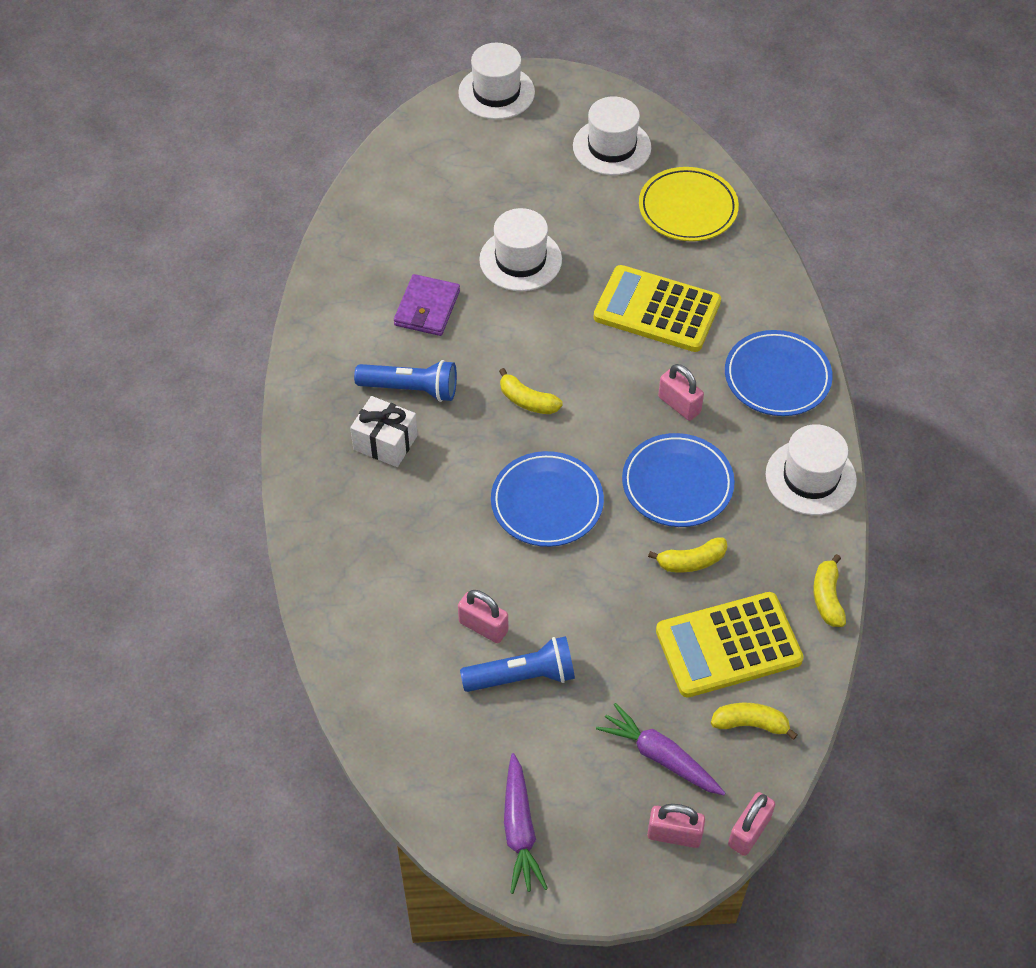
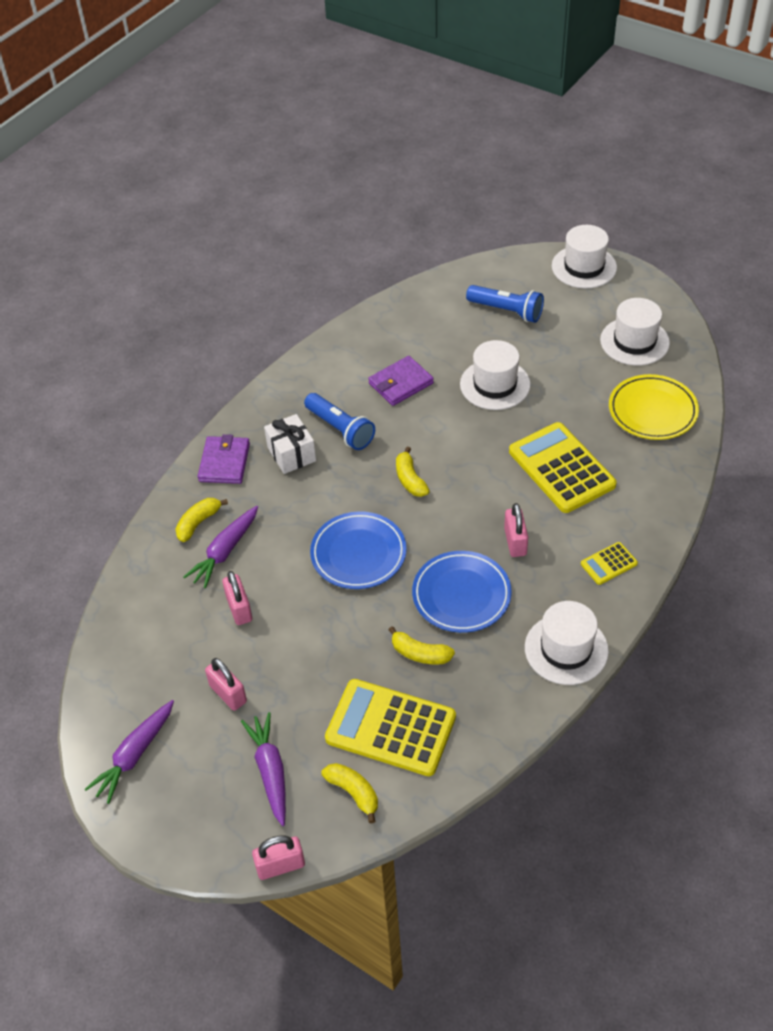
camera: 40 degrees right, 5 degrees down
(323, 491) = (224, 462): none -> purple wallet
(414, 580) = (225, 551): none -> purple carrot
(522, 676) = (232, 657): blue flashlight -> blue flashlight (506, 311)
(674, 834) = (228, 830): pink padlock -> pink padlock (228, 694)
(777, 377) = (608, 564): blue plate -> yellow calculator
(827, 597) = (496, 742): yellow banana -> yellow banana (198, 523)

